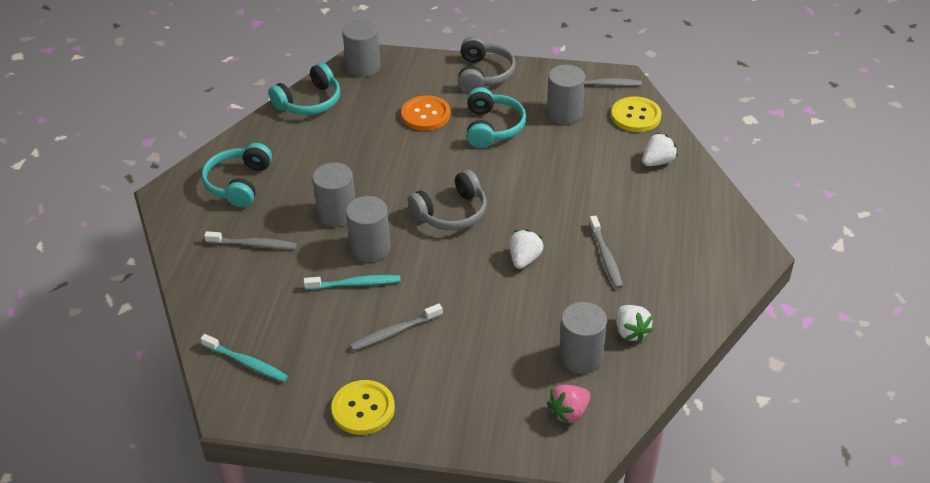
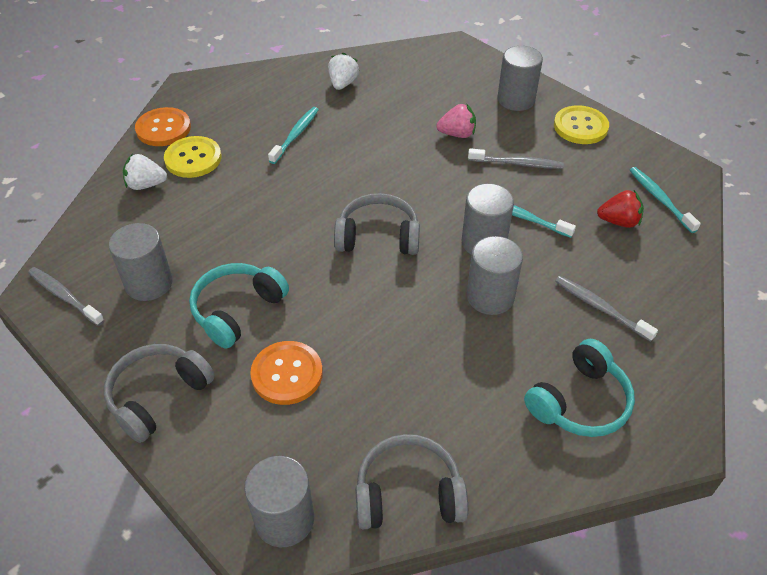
camera: 145 degrees left, 5 degrees up
(273, 321) = (618, 221): none -> red strawberry
(309, 102) = (408, 493): turquoise headphones -> grey headphones
(524, 259) = (359, 165): white strawberry -> none
(569, 413) = (437, 64): pink strawberry -> pink strawberry (457, 134)
(581, 357) = (394, 86): grey cylinder -> grey cylinder (516, 100)
(605, 257) = (295, 135): grey toothbrush -> turquoise toothbrush
(636, 116) = (93, 239): yellow button -> yellow button (193, 158)
(713, 205) = (163, 128): none -> orange button

